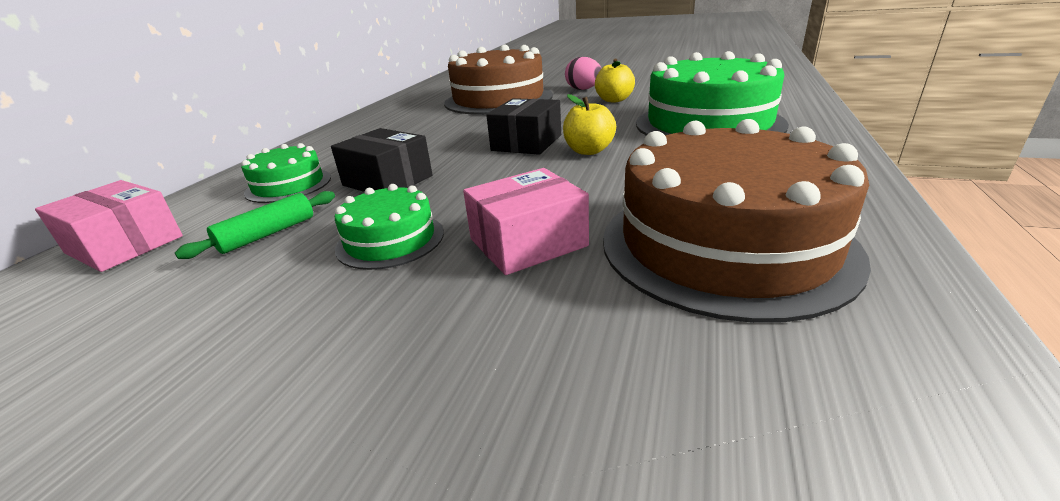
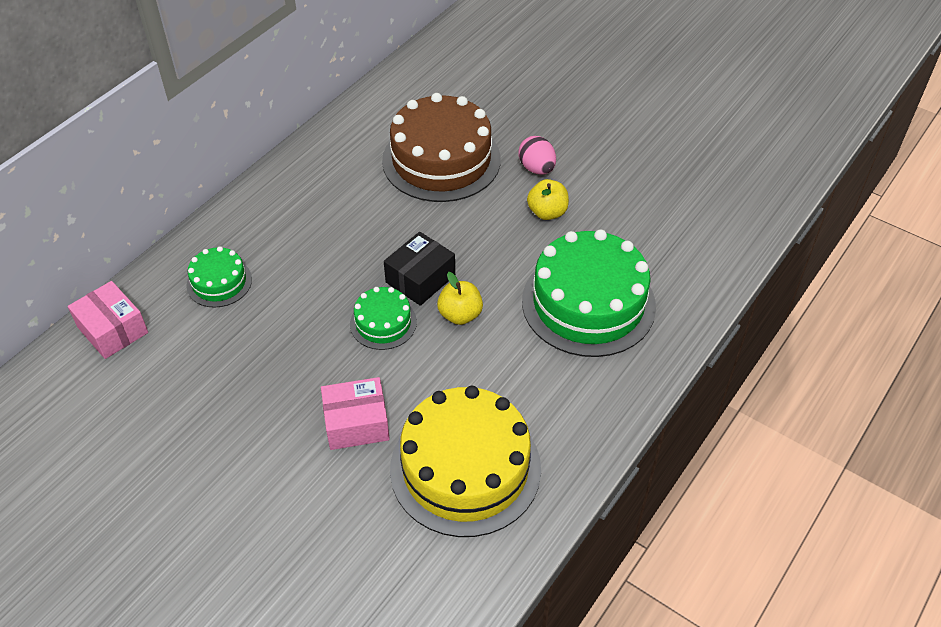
camera: 15 degrees right, 20 degrees up
(268, 234) = (202, 351): green rolling pin -> none
(387, 180) = (292, 304): black box -> none
(390, 240) = (276, 388): green cake -> green cake (383, 323)
(725, 244) = (465, 468): brown cake -> yellow cake

